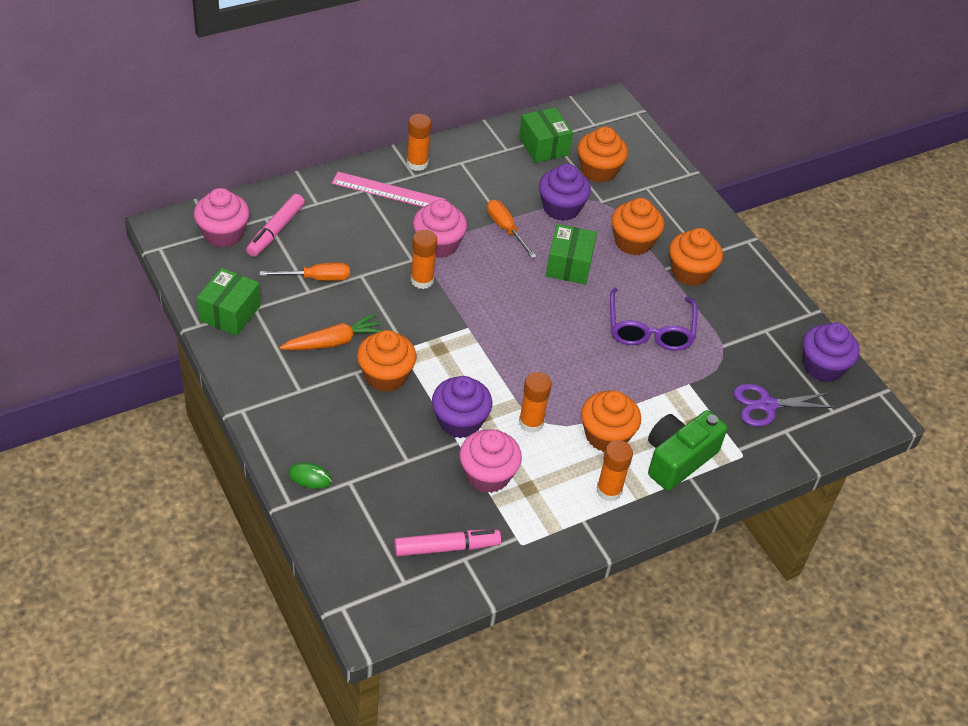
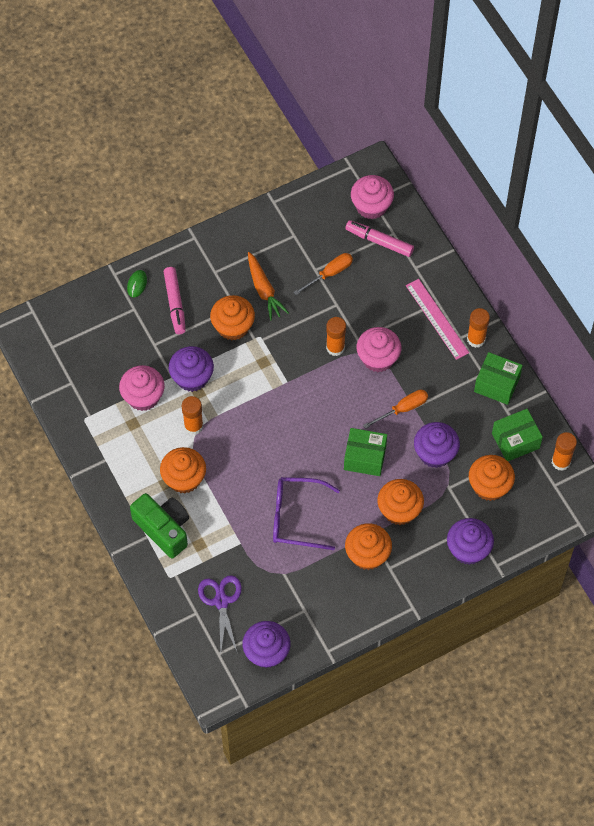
camera: 95 degrees right, 15 degrees up
(230, 313) = (287, 220): green box -> green box (497, 384)
(316, 278) = (329, 274): orange screwdriver -> orange screwdriver turned 120 degrees counterclockwise
(388, 191) = (437, 319): pink ruler -> pink ruler turned 45 degrees counterclockwise
(446, 547) = (80, 371): pink marker -> pink marker (175, 303)
(609, 490) = (132, 478): orange glue stick -> orange glue stick (561, 462)
(674, 193) = (468, 549): none -> purple cupcake

